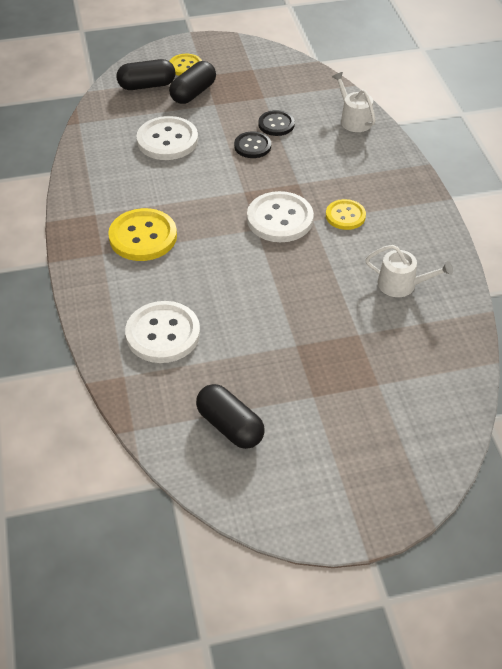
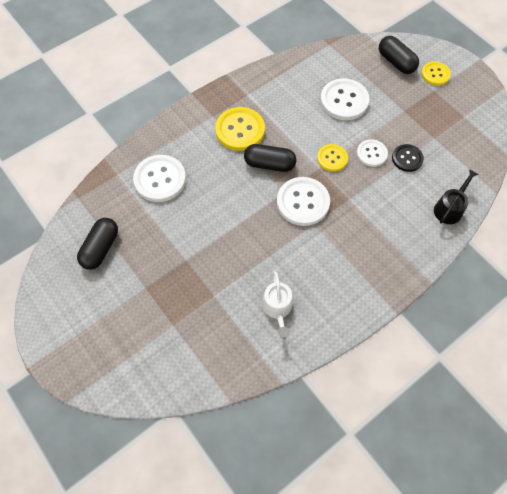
camera: 65 degrees right, 15 degrees up
(193, 93) = (407, 92): black capsule -> black capsule (269, 164)
(252, 146) = (371, 154): black button -> white button
(345, 216) = (331, 243): yellow button -> yellow button (332, 158)
(353, 119) = (449, 208): white watering can -> black watering can

